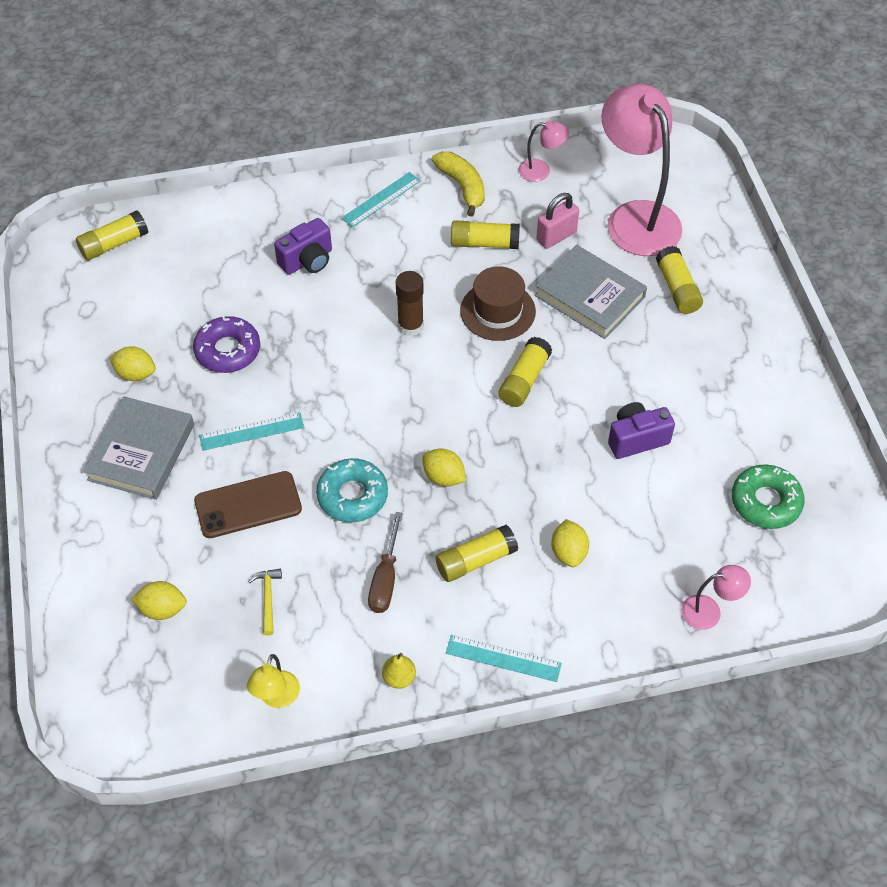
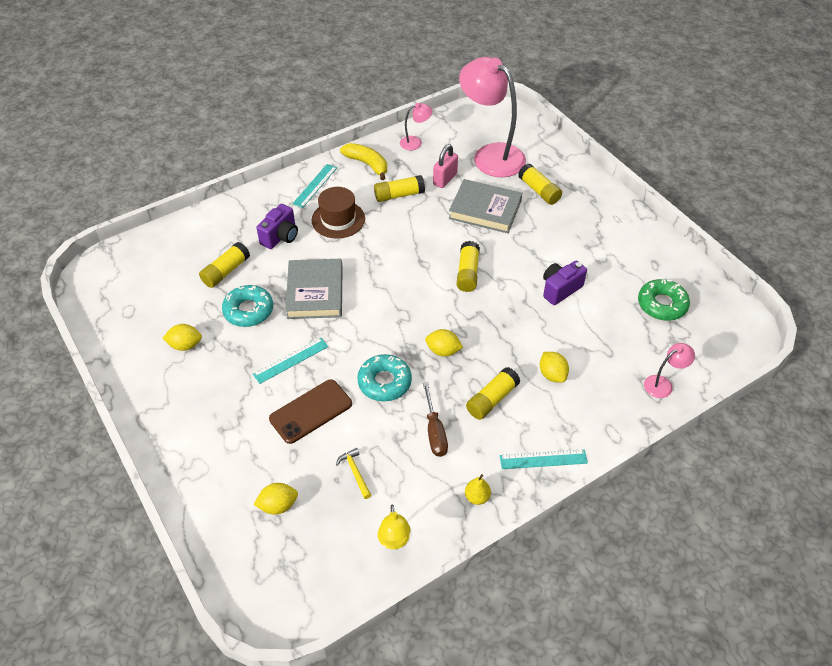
camera: 20 degrees left, 5 degrees down
(114, 244) = (131, 262): yellow glue stick -> yellow glue stick (226, 271)
(141, 452) = (213, 398): grey book -> grey book (315, 292)
(228, 350) = (248, 310): purple donut -> turquoise donut
(410, 326) = (373, 259): brown glue stick -> none
(497, 311) = (428, 234): brown hat -> brown hat (338, 219)

